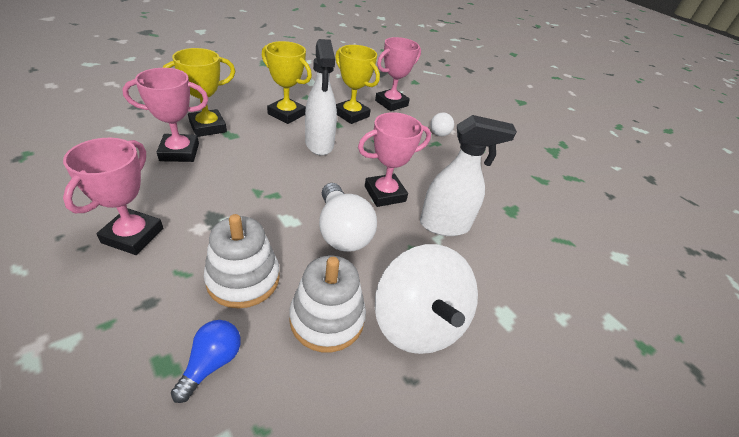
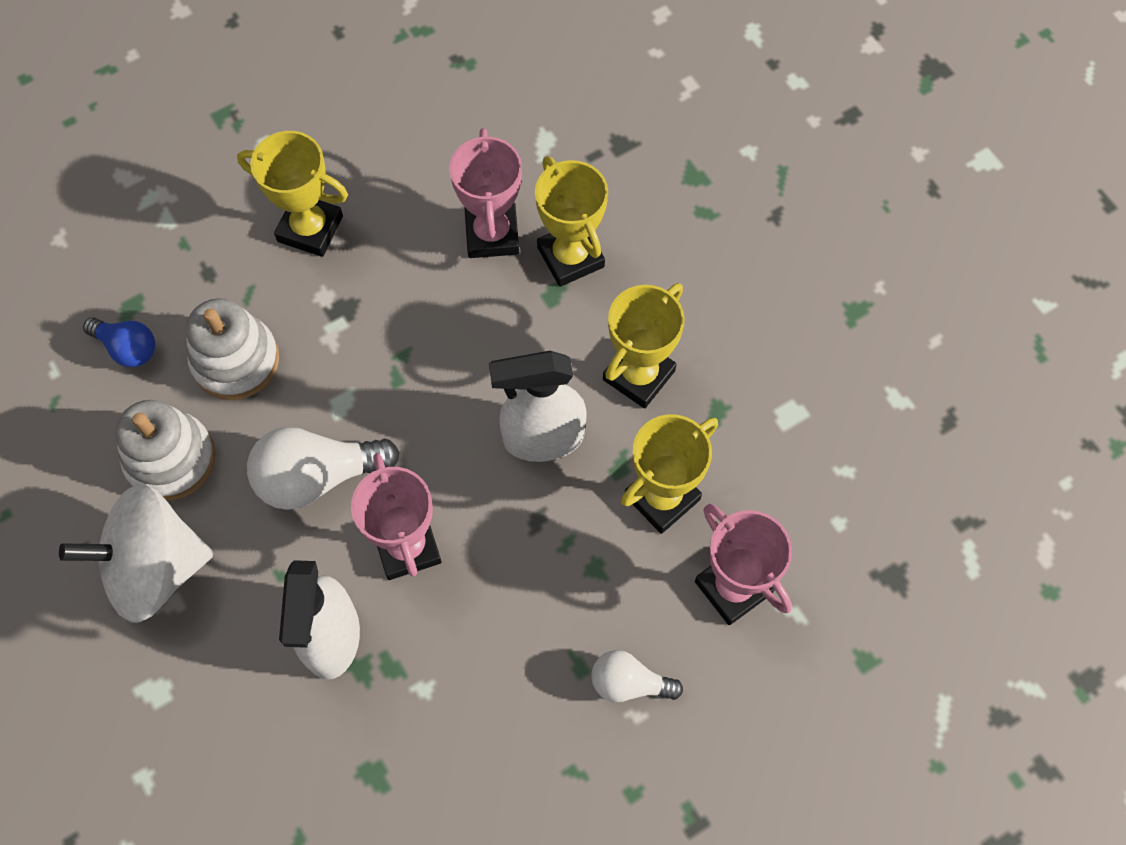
camera: 100 degrees right, 25 degrees up
(133, 235) = (310, 229): pink trophy -> yellow trophy

